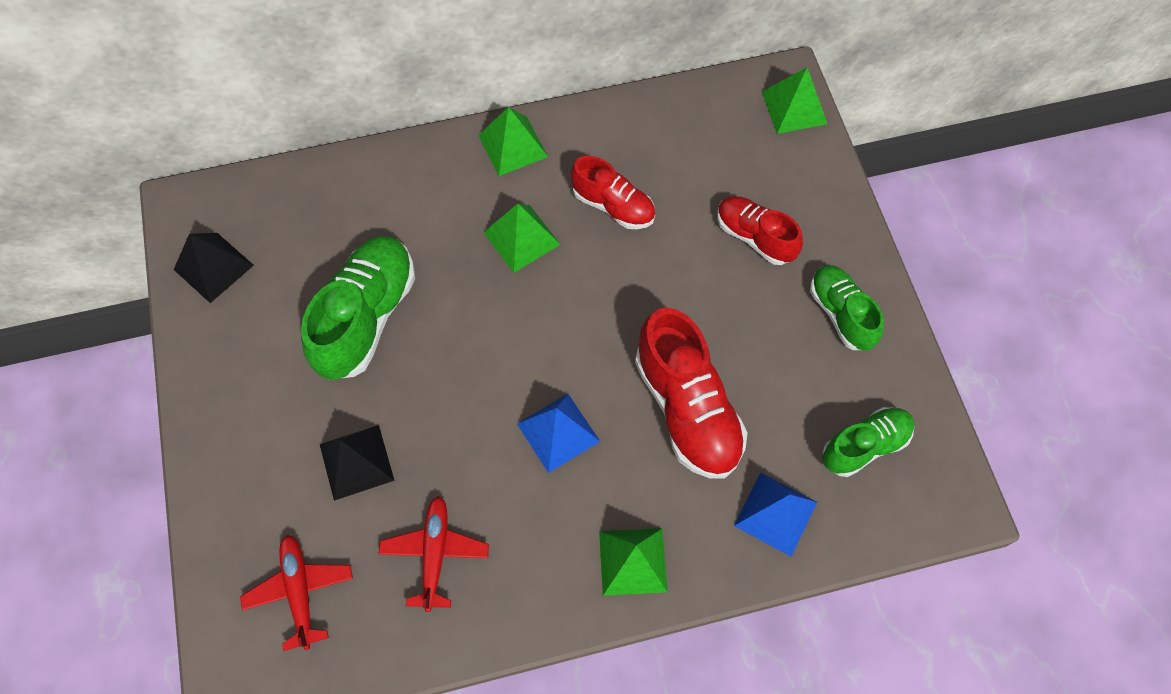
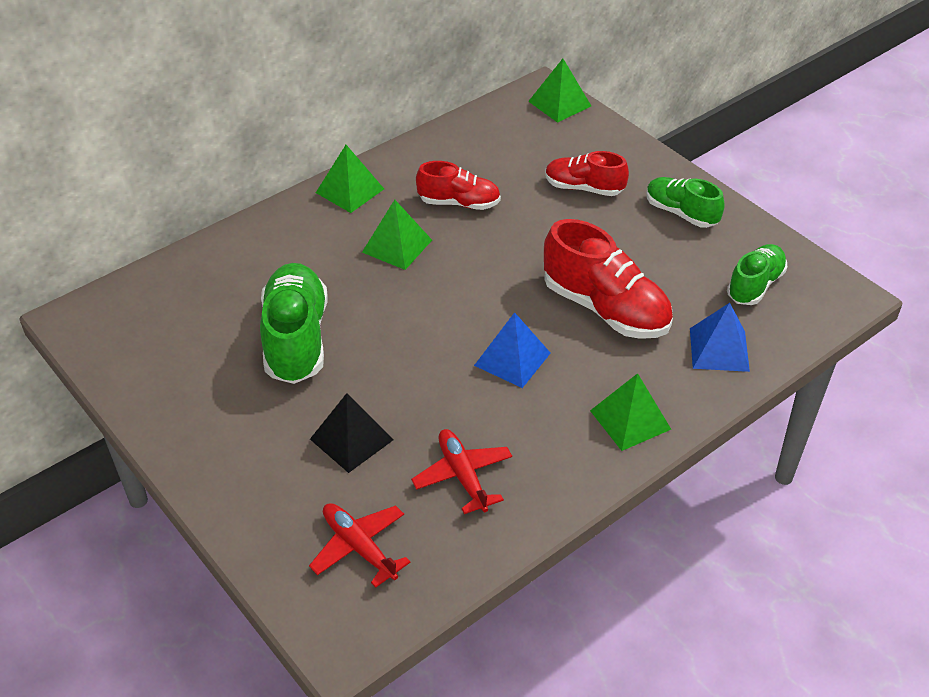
camera: 25 degrees left, 20 degrees down
(213, 267) = (130, 351): black pyramid -> none

